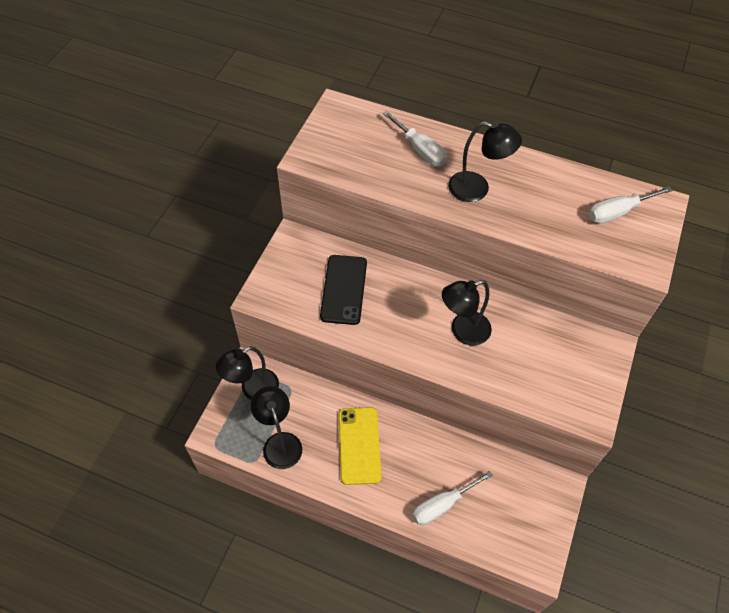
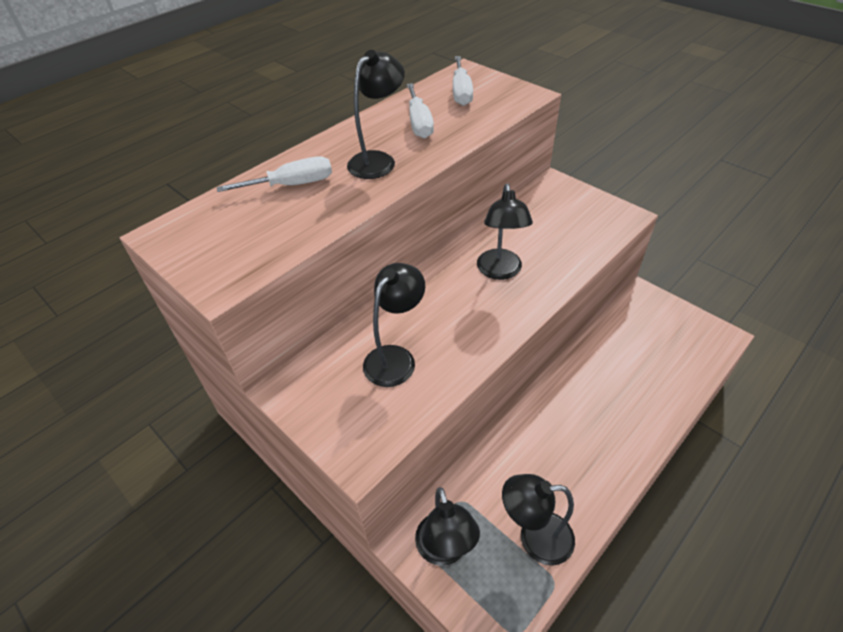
camera: 65 degrees left, 10 degrees down
(344, 289) = (395, 357): black phone -> black lamp
(359, 445) = (561, 447): yellow phone -> none
(442, 505) = (649, 391): white screwdriver -> white screwdriver (419, 123)

